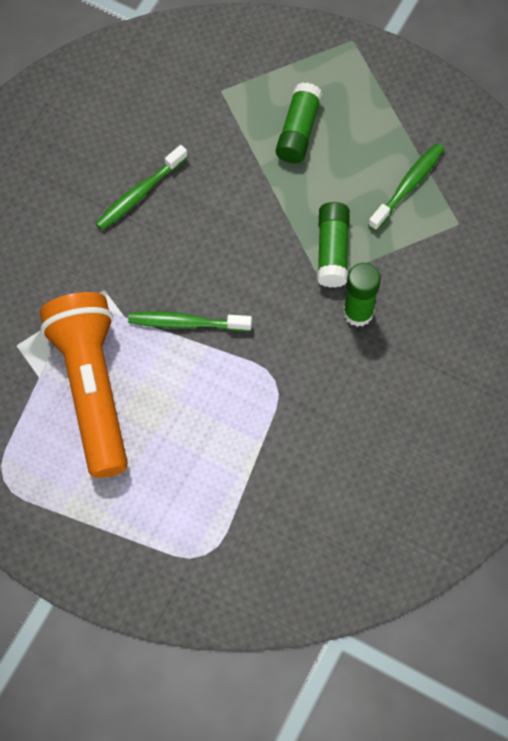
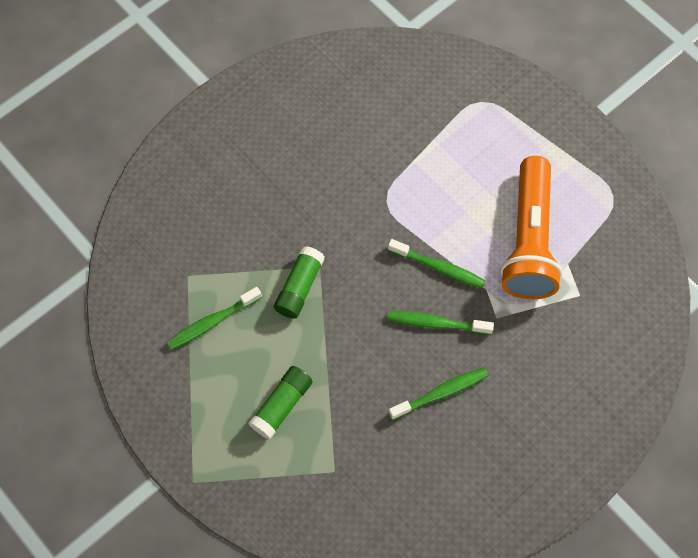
camera: 160 degrees left, 0 degrees up
(168, 261) = (436, 323): none -> green toothbrush
(358, 313) = (301, 231): green glue stick -> none

